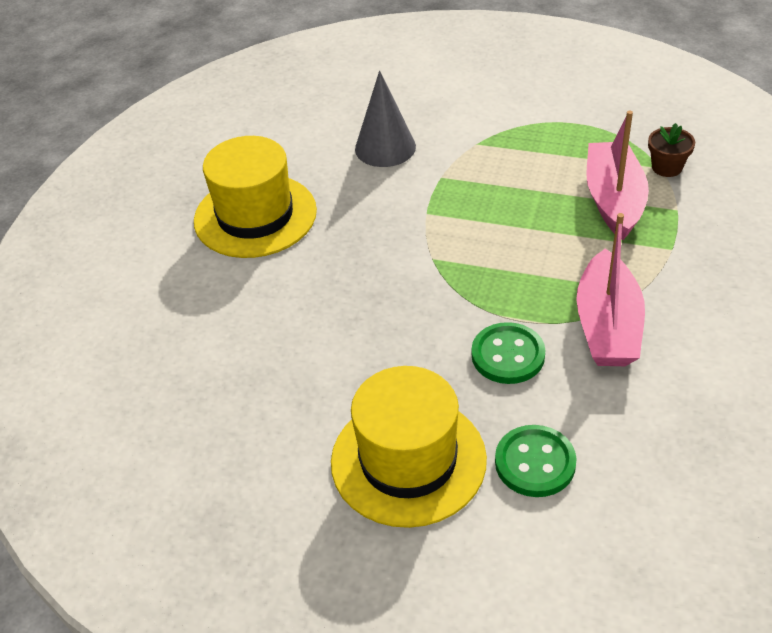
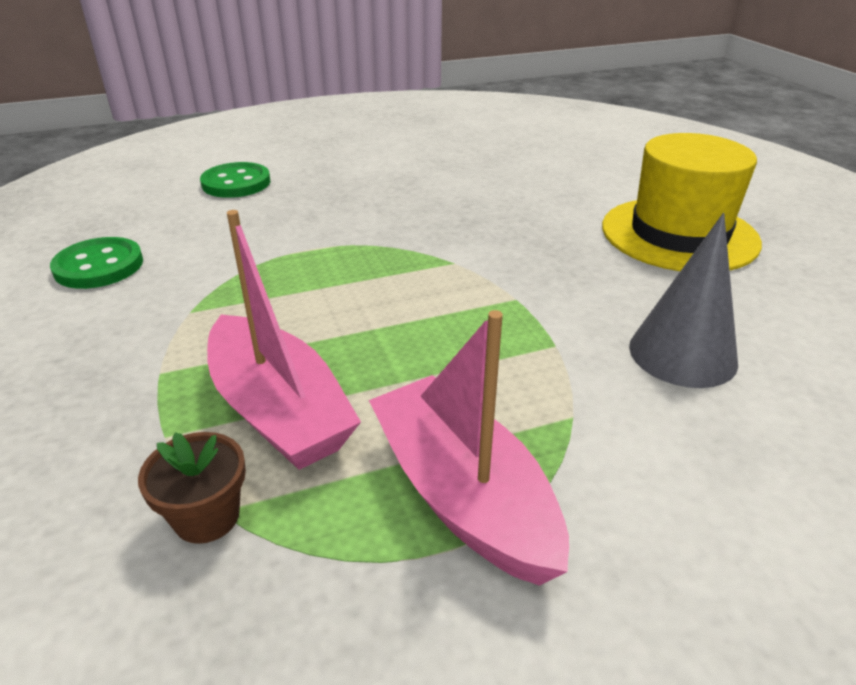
camera: 140 degrees right, 10 degrees down
(408, 460) = (332, 161): yellow hat -> none
(508, 355) = (304, 224): green button -> green button (99, 266)
(607, 326) = (216, 271): pink boat -> pink boat (462, 495)

